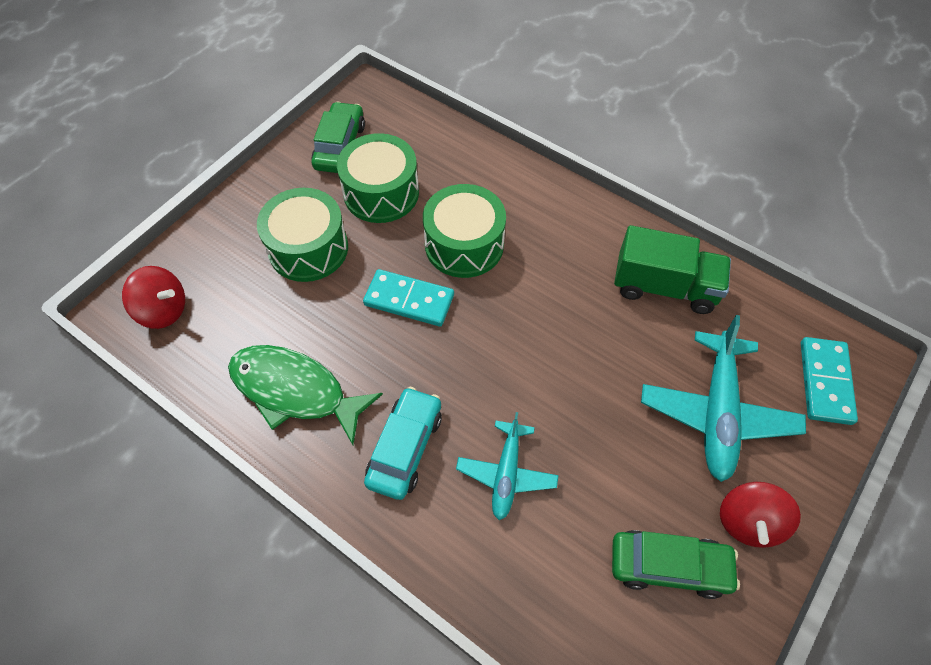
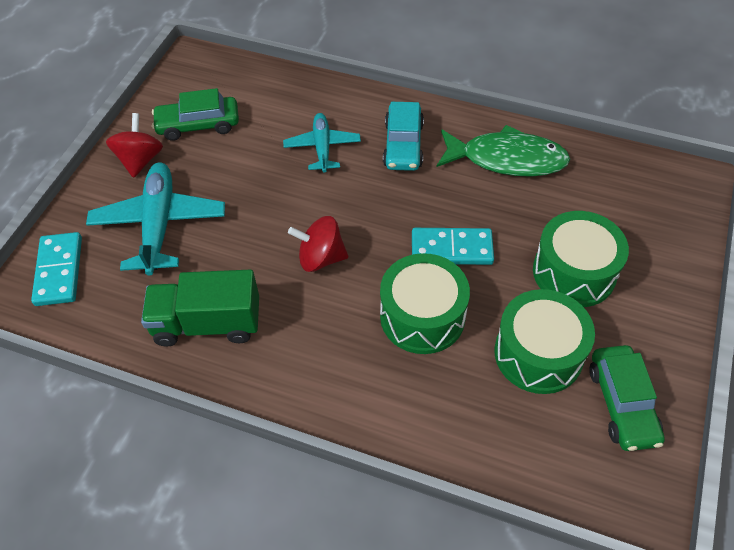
camera: 165 degrees right, 5 degrees down
(163, 310) = (658, 188): red spinning top -> red spinning top (321, 258)

